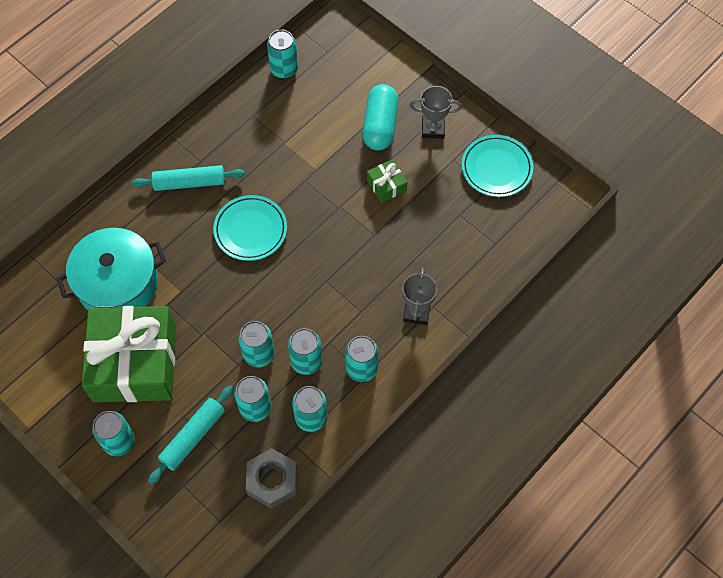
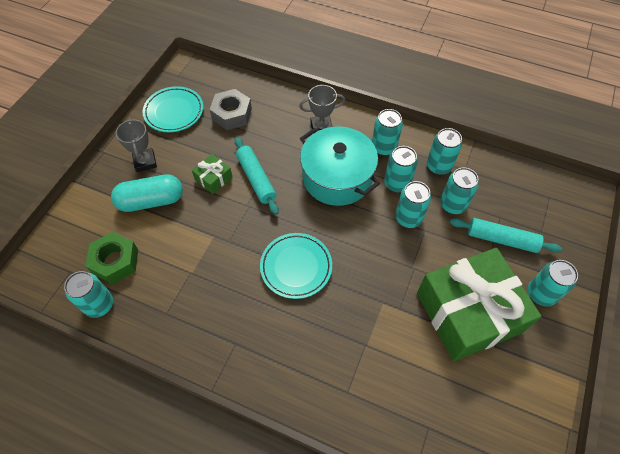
camera: 110 degrees left, 5 degrees down
(118, 283) = (401, 364): turquoise pot -> turquoise pot (337, 177)
(189, 183) = (264, 343): turquoise rolling pin -> turquoise rolling pin (256, 179)
(272, 481) = (499, 174): grey nut -> grey nut (232, 114)
(323, 86) = (115, 261): none -> green nut

